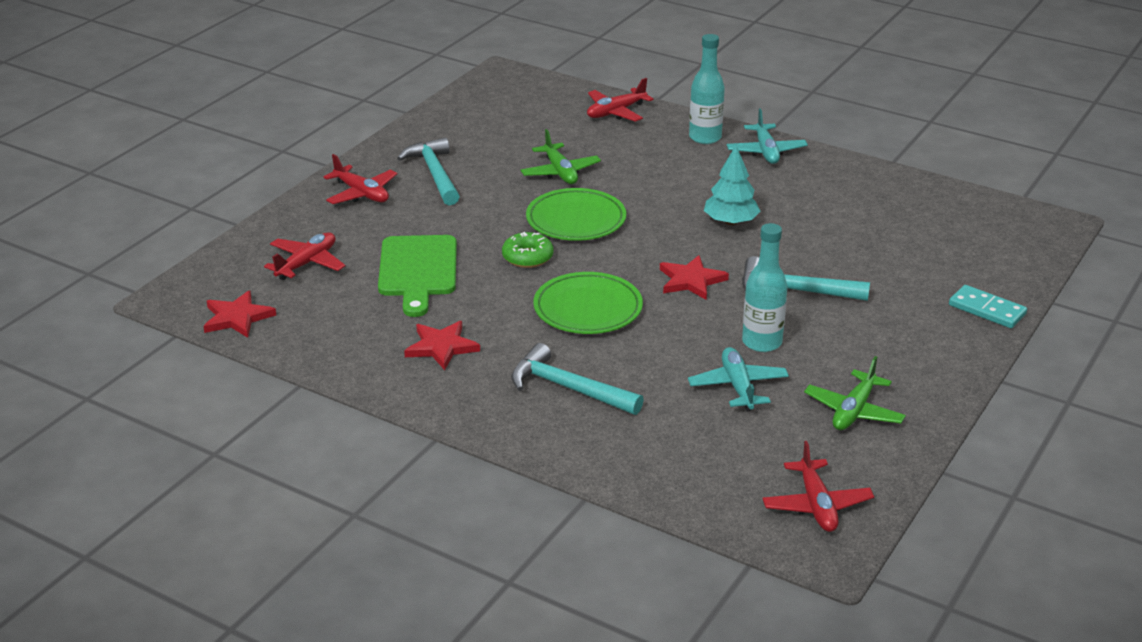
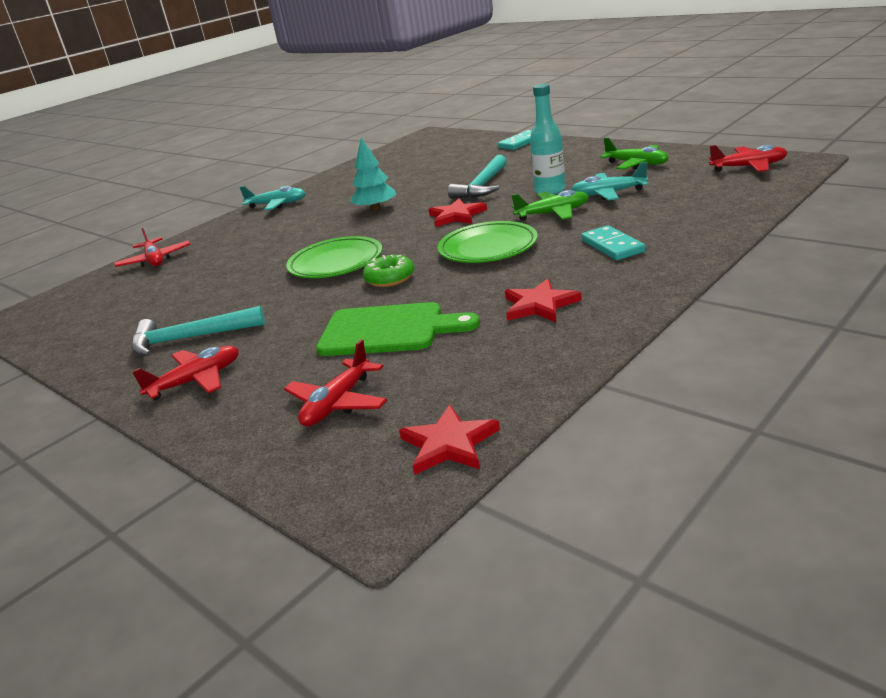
camera: 75 degrees left, 5 degrees down
(307, 263) = (338, 403): red plane -> red plane turned 105 degrees counterclockwise
(560, 172) = (243, 276): green plane -> green plane (553, 213)
(568, 388) = (612, 246): turquoise hammer -> turquoise domino
(705, 137) = (236, 225): turquoise bottle -> none

